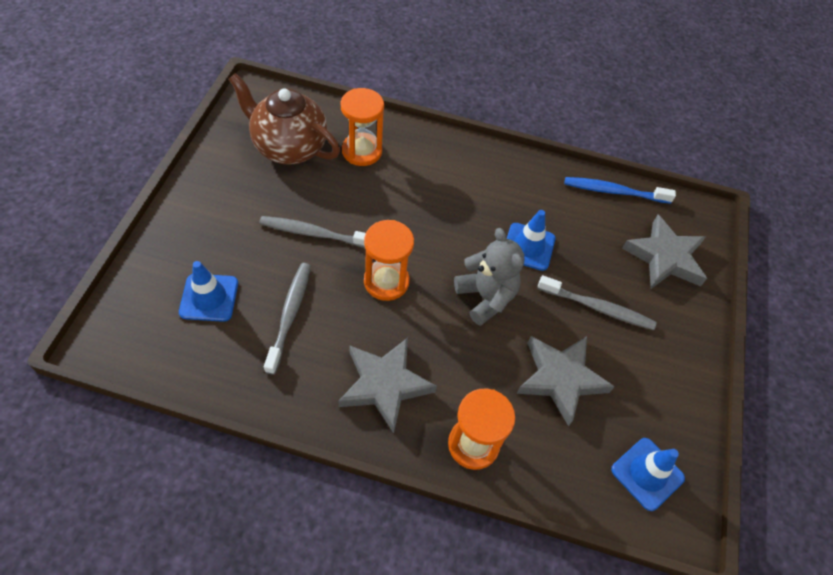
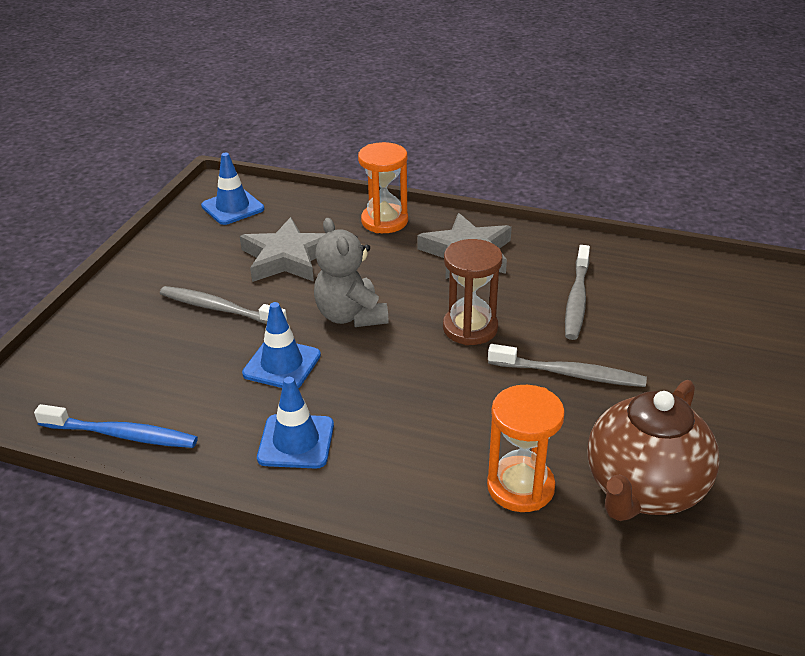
camera: 170 degrees left, 20 degrees down
(209, 297) = (673, 312): blue traffic cone -> blue traffic cone (296, 441)
(288, 147) = (643, 490): brown teapot -> brown teapot turned 90 degrees clockwise
(386, 281) = (470, 328): orange hourglass -> brown hourglass
(665, 257) = (101, 356): grey star -> none

